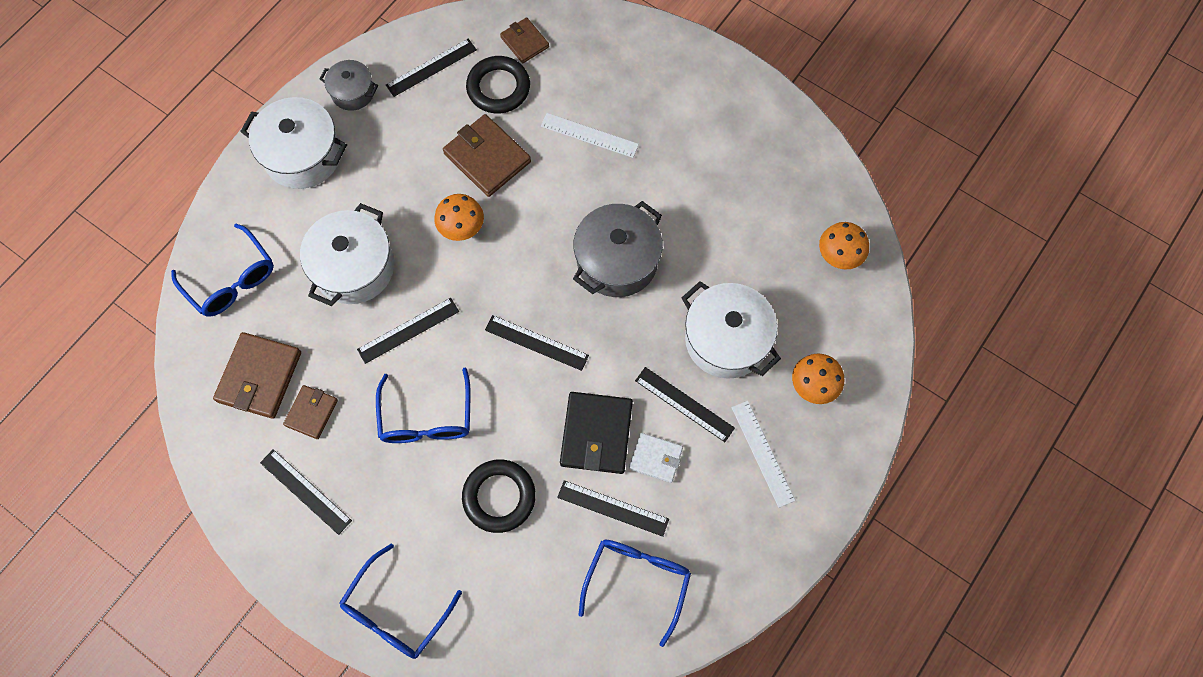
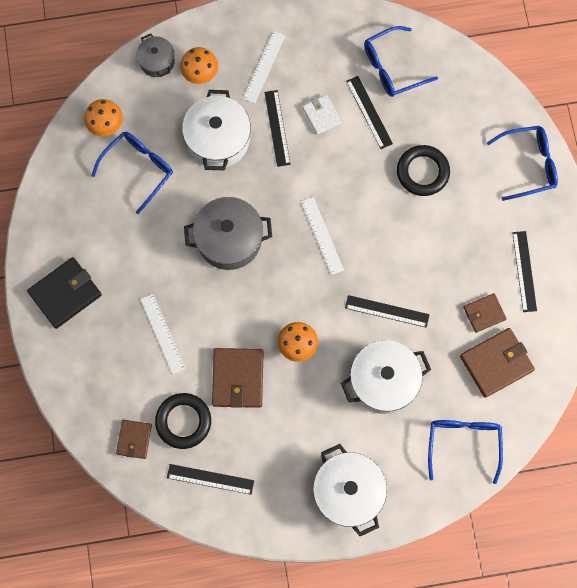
camera: 135 degrees left, 5 degrees up
(353, 92) = (276, 509): grey pot -> grey pot (157, 61)
(426, 417) = (422, 250): blue glasses -> blue glasses (138, 169)
(536, 342) = (322, 235): black ruler -> white ruler
(596, 434) = (339, 156): black wallet -> black wallet (65, 293)

